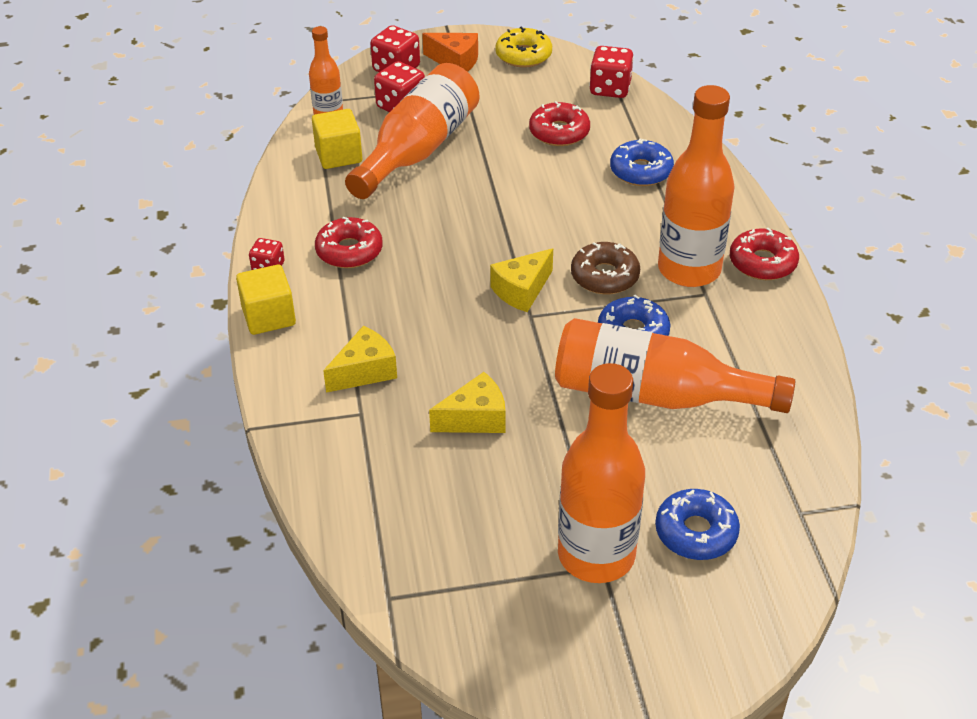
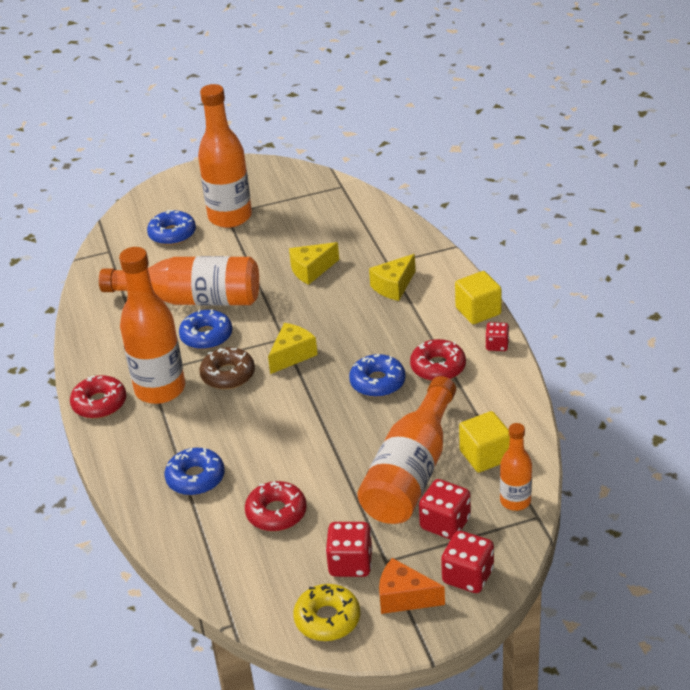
camera: 175 degrees right, 5 degrees down
(425, 243) = (377, 382): none -> blue donut
(610, 88) = (225, 580): red dice -> red dice (350, 563)

